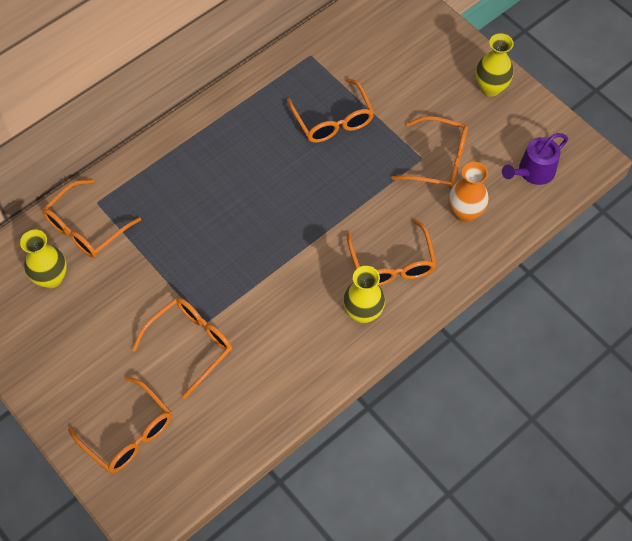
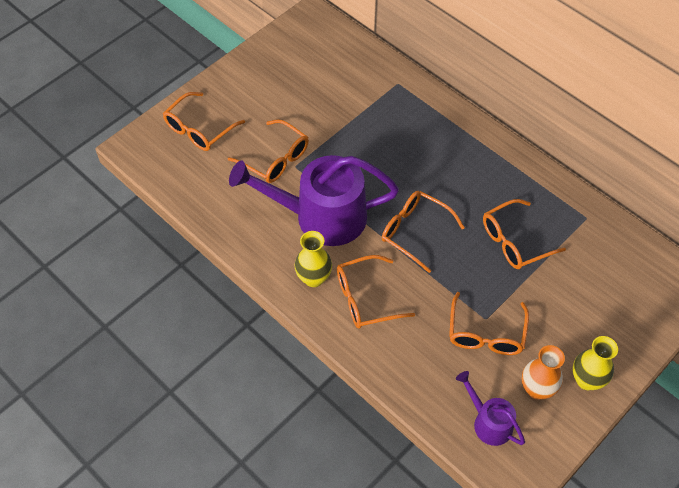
camera: 85 degrees right, 5 degrees down
(51, 278) = (326, 66): yellow vase -> none
(86, 228) = (373, 80): orange glasses -> orange glasses (414, 232)
(281, 299) = (321, 217): none -> purple watering can
(465, 212) = (430, 359): orange vase -> orange vase (537, 389)

